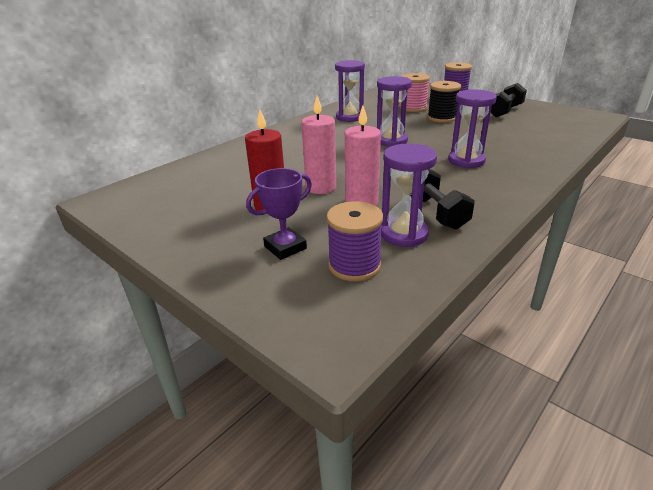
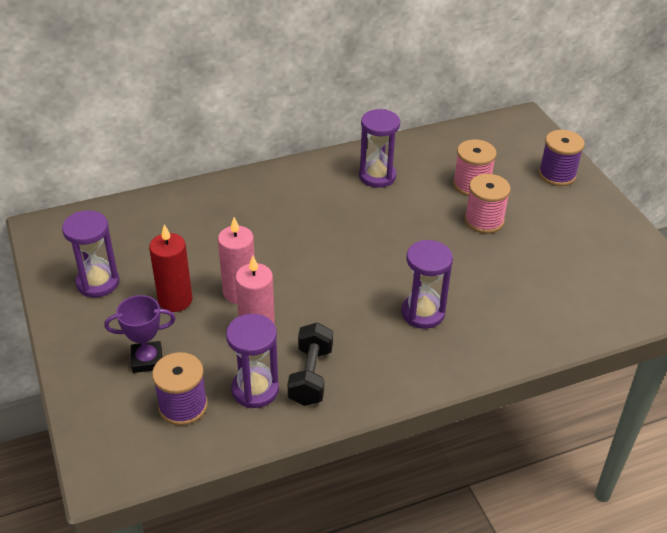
camera: 25 degrees right, 10 degrees up
(391, 141) = (379, 243): purple hourglass -> purple hourglass (98, 283)
(442, 118) = (484, 220): black spool -> pink spool
(504, 111) = (579, 237): black dumbbell -> none

